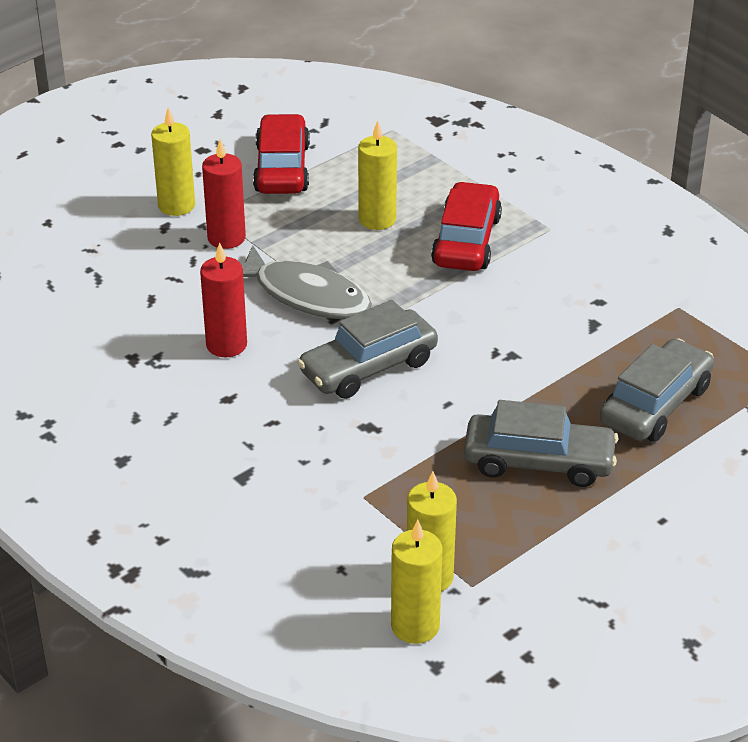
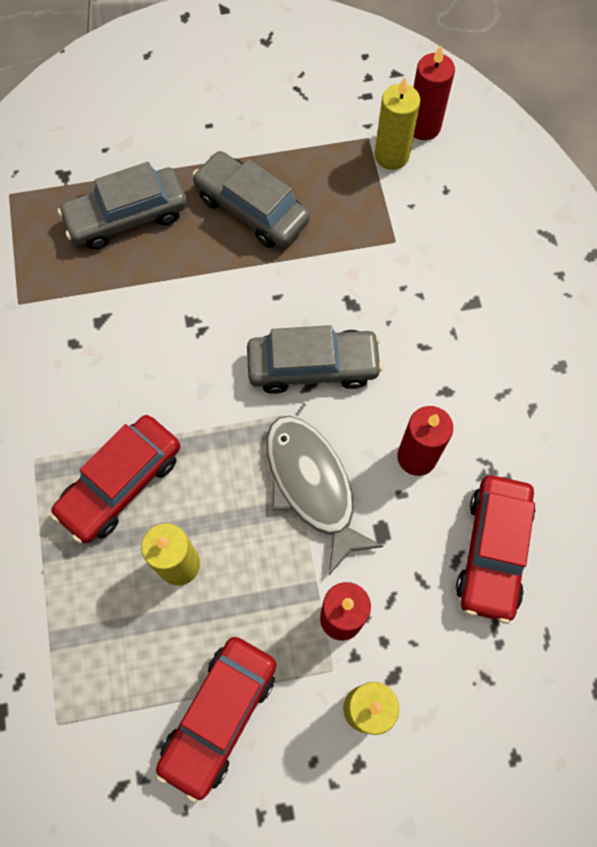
camera: 150 degrees left, 30 degrees up
(122, 314) = (492, 551): none -> red car
(415, 626) = (423, 127): yellow candle -> red candle

